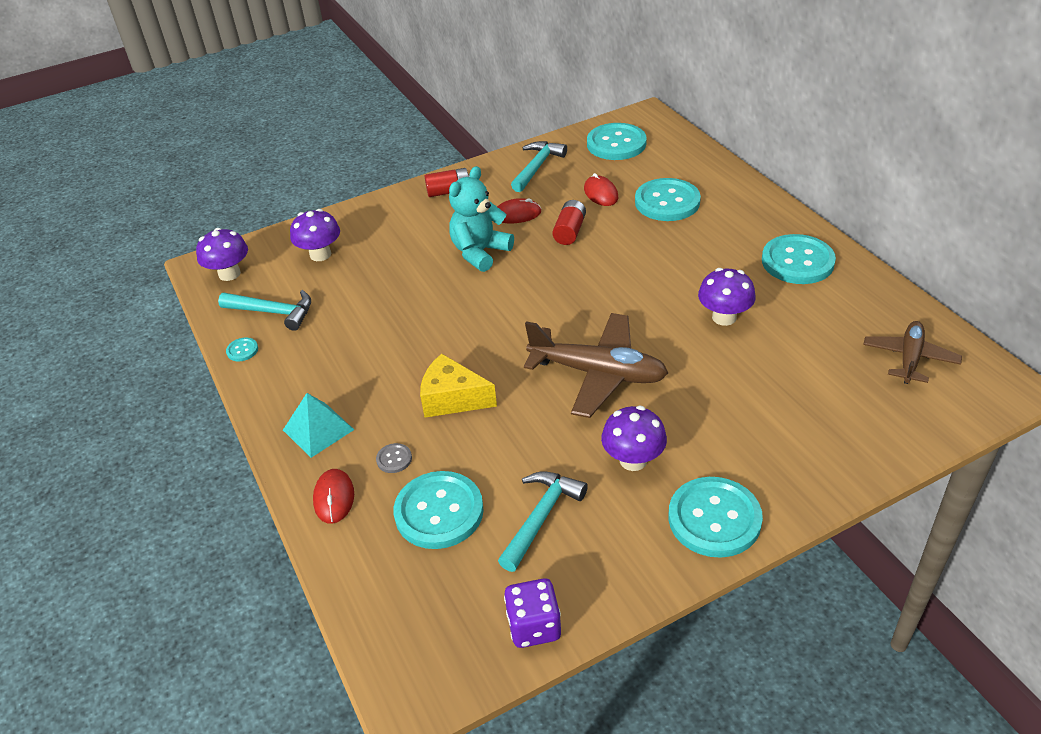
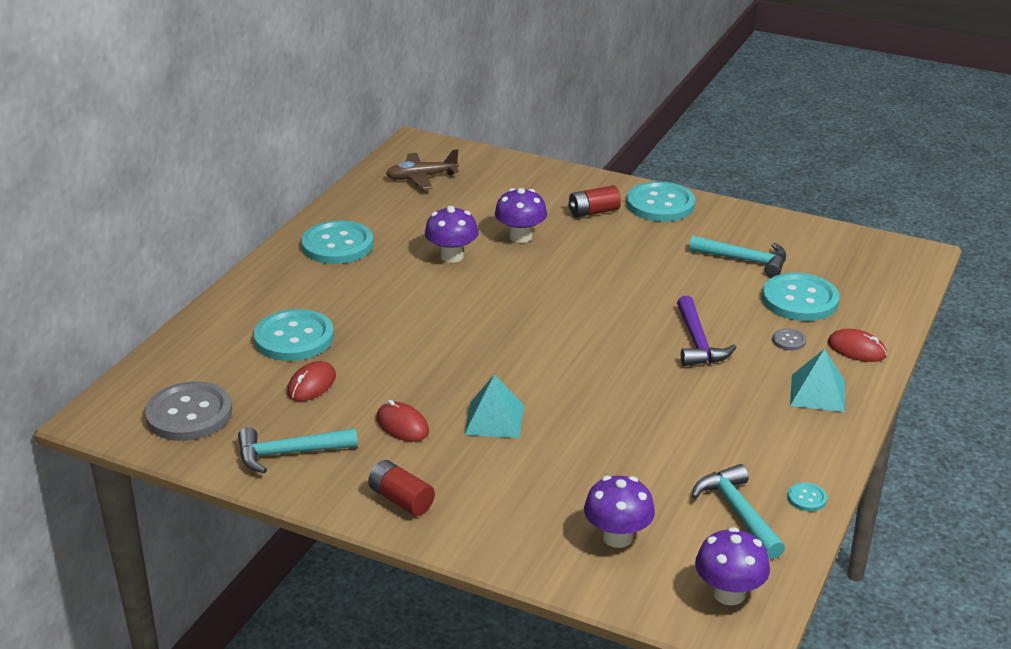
camera: 130 degrees left, 10 degrees down
(334, 498) = (856, 349): red mouse -> red mouse turned 75 degrees clockwise
(452, 399) = (698, 343): yellow cheese -> purple hammer
(480, 252) = (494, 419): turquoise teddy bear -> turquoise pyramid
(534, 626) = (819, 234): purple dice -> none
(541, 517) = (745, 260): turquoise hammer -> turquoise hammer turned 150 degrees counterclockwise
(569, 231) = (402, 377): red battery -> red battery (593, 212)
(598, 373) = (585, 288): brown plane -> none
(616, 144) = (189, 414): turquoise button -> grey button
(633, 460) = (651, 245): purple mushroom -> purple mushroom (520, 237)

